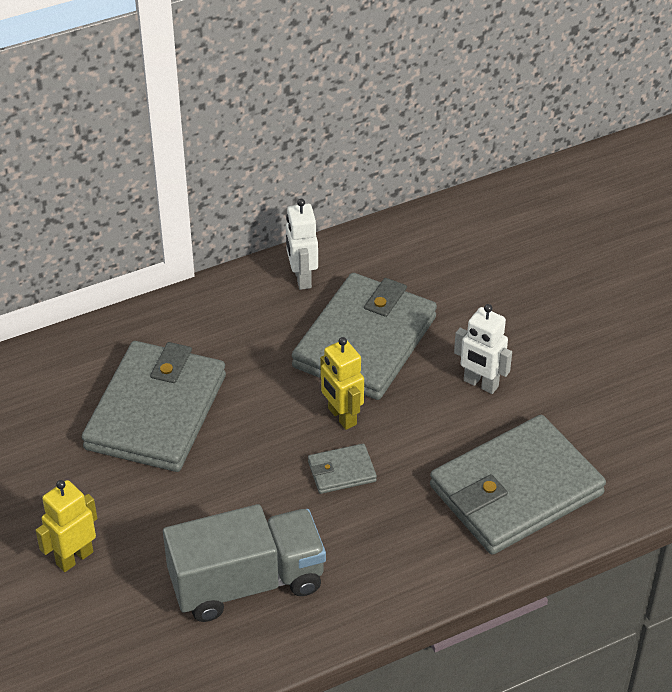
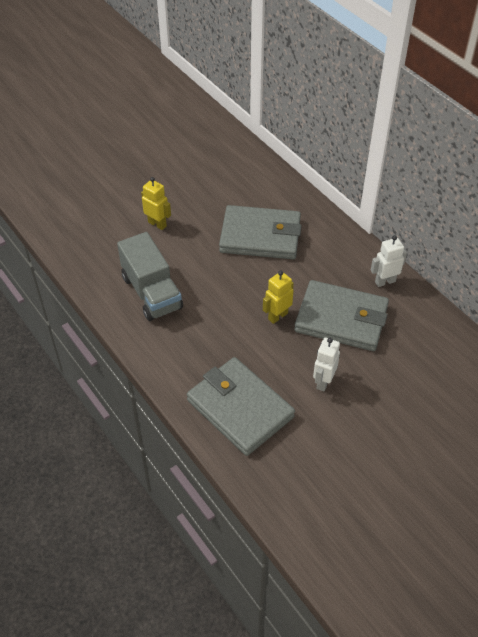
camera: 80 degrees right, 5 degrees up
(341, 471) = (236, 322): grey wallet -> none

